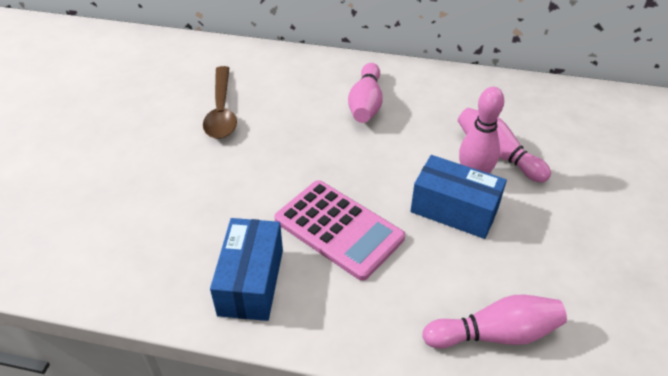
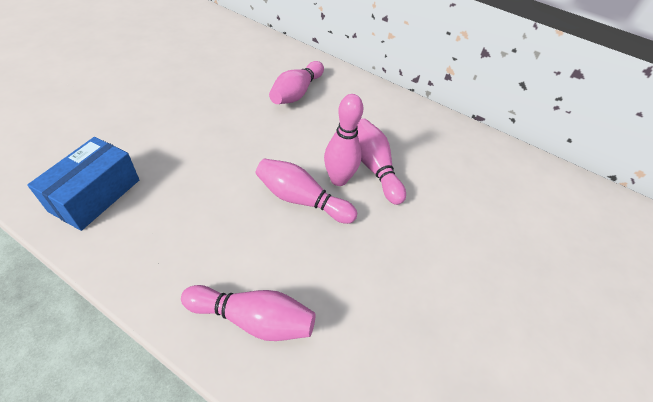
camera: 15 degrees right, 5 degrees up
(221, 111) = (183, 63): brown spoon -> none
(338, 229) = (196, 180): pink calculator -> none
(454, 210) = (302, 200): blue box -> pink bowling pin

